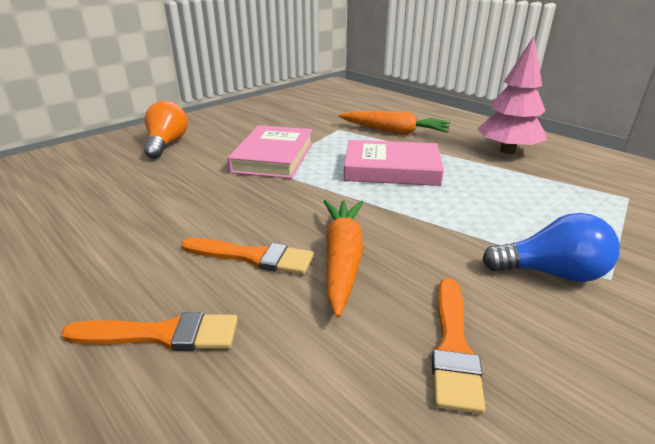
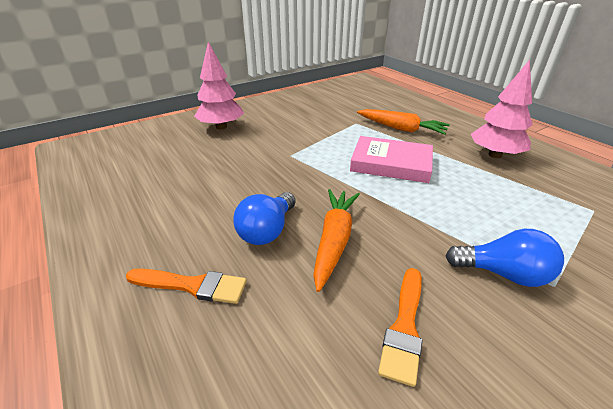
camera: 10 degrees right, 5 degrees up
(167, 144) = (221, 127): orange light bulb -> pink tree
(253, 257) = (267, 231): orange brush -> blue light bulb
(273, 157) = (299, 145): pink book -> none

